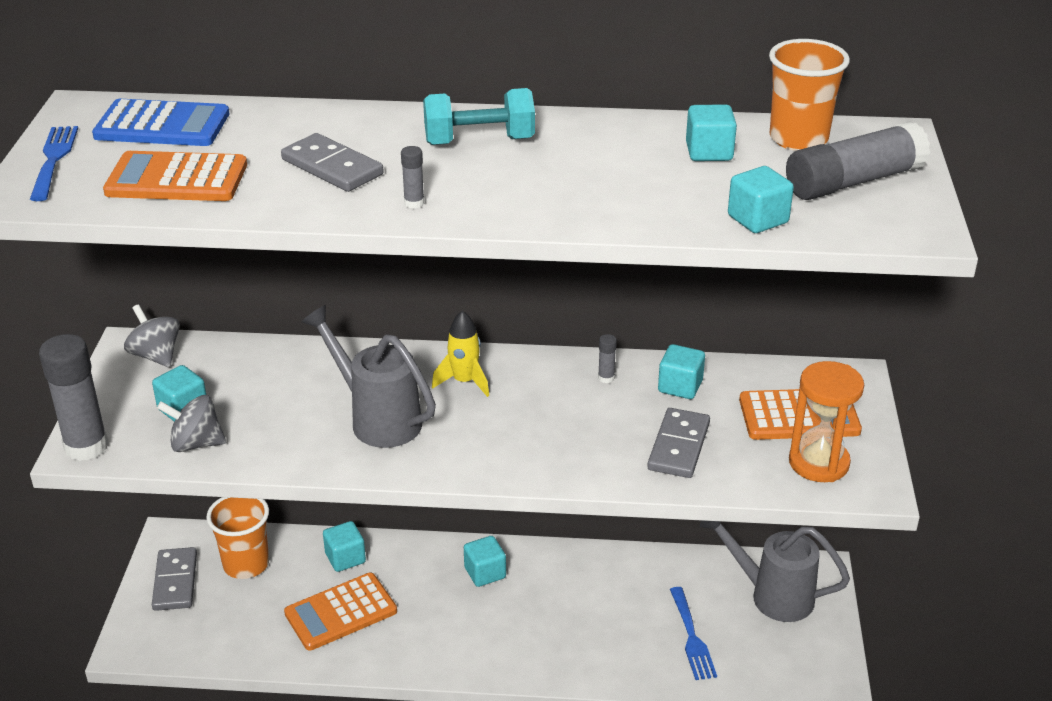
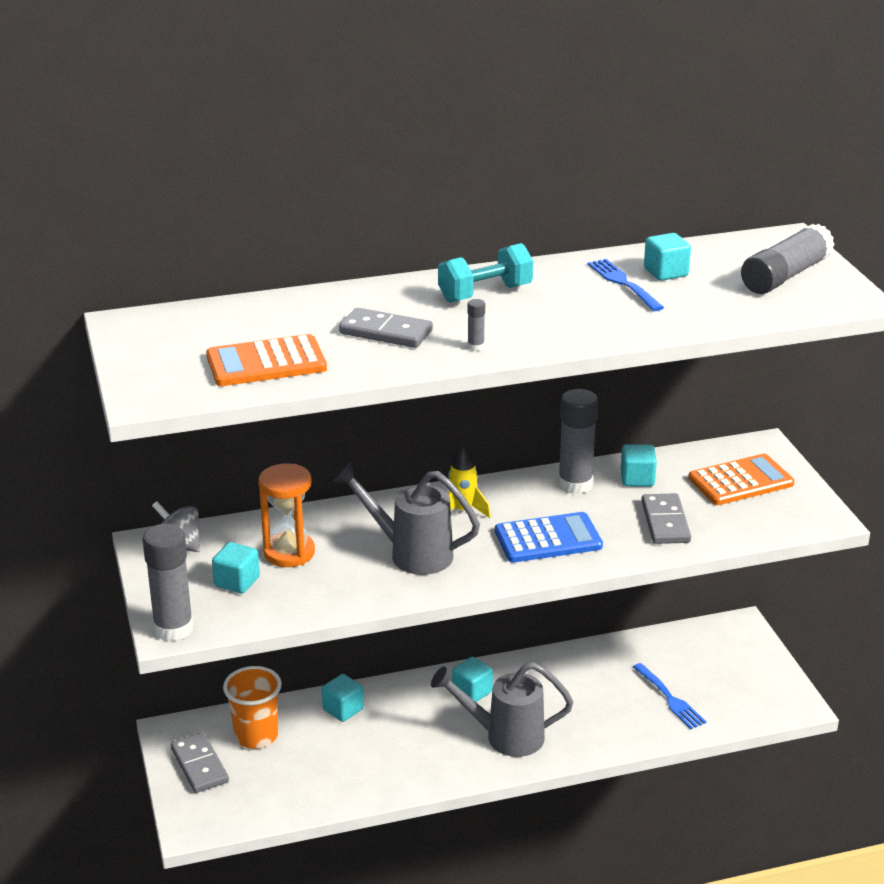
camera: 20 degrees left, 5 degrees down
(54, 160) = (144, 366): blue fork -> blue fork (623, 283)
(162, 125) = (211, 325): blue calculator -> blue calculator (548, 539)
(196, 443) = (270, 605): grey spinning top -> none
(341, 612) = (366, 752): orange calculator -> none
(606, 378) = (575, 484): grey glue stick -> grey glue stick, size x2.41
(757, 219) = (739, 313): turquoise cube -> none
(771, 595) = (714, 652): grey watering can -> grey watering can (504, 737)
(798, 139) = (722, 252): orange cup -> none
(818, 463) = (776, 511): orange hourglass -> orange hourglass (289, 552)

